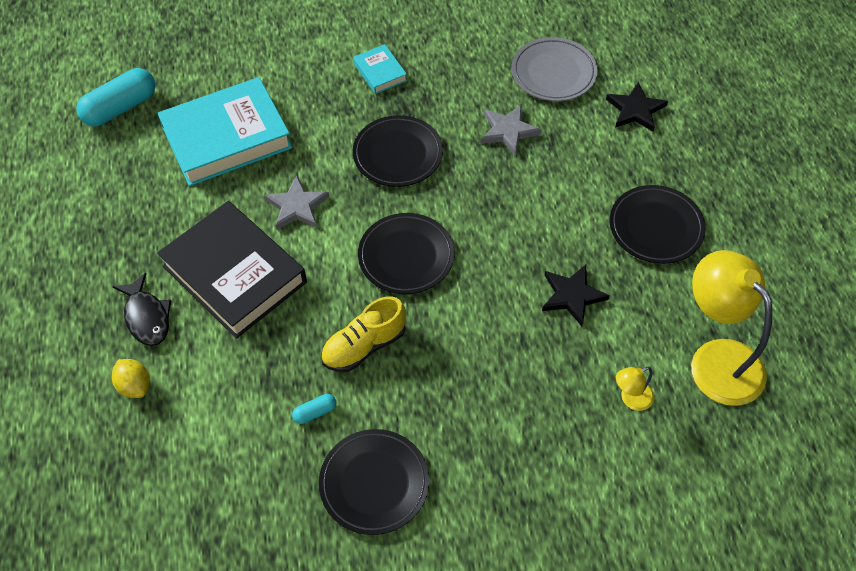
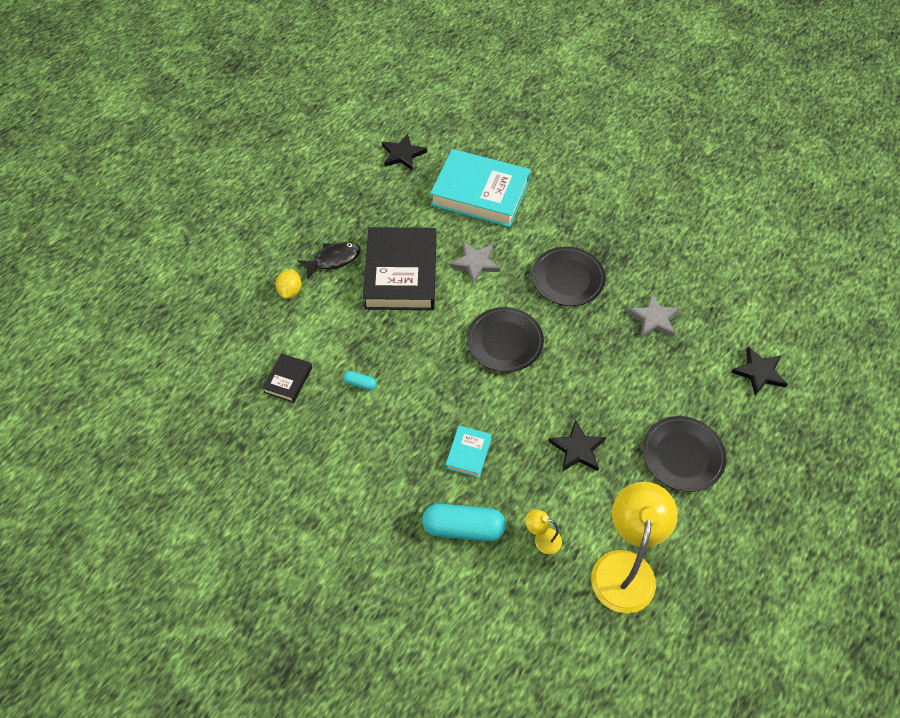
camera: 45 degrees right, 0 degrees up
(102, 157) = (402, 154): none -> black star
(120, 108) = (441, 133): turquoise capsule -> turquoise capsule (463, 528)
(147, 317) = (333, 260): black fish -> black fish turned 135 degrees counterclockwise
(236, 474) = (288, 380): none -> black book
(364, 346) = (425, 371): yellow shoe -> none
(374, 483) = (348, 448): black plate -> none
(380, 72) = (613, 221): turquoise book -> turquoise book (468, 453)
(553, 73) = (729, 305): grey plate -> none

